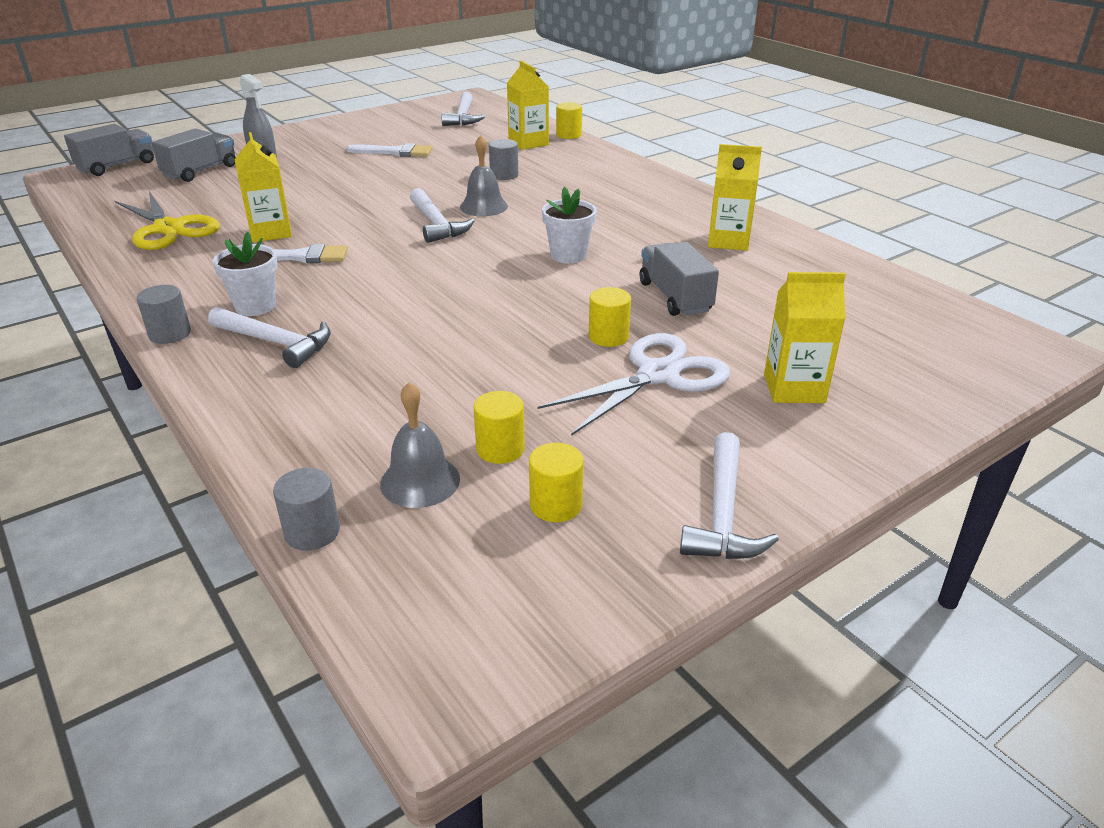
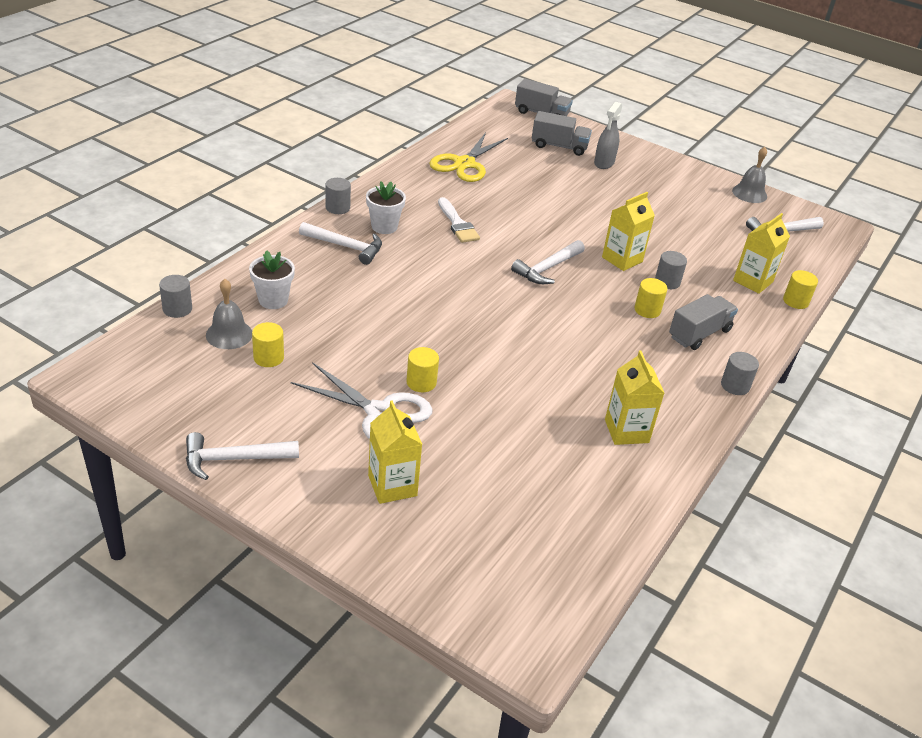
camera: 65 degrees right, 5 degrees up
(270, 232) = (485, 202): yellow carton -> yellow carton (622, 259)
(276, 343) = (346, 247): white hammer -> white hammer turned 75 degrees counterclockwise
(395, 152) = (667, 217): white brush -> none
(483, 206) = (596, 284): grey bell -> grey bell (749, 193)
(556, 505) = (222, 389): yellow cylinder -> yellow cylinder (647, 310)
(568, 255) = (538, 343): white flower pot -> white flower pot (273, 300)
(675, 297) = (500, 409): grey truck -> grey truck (699, 334)
(677, 183) = (735, 385): none -> grey cylinder

